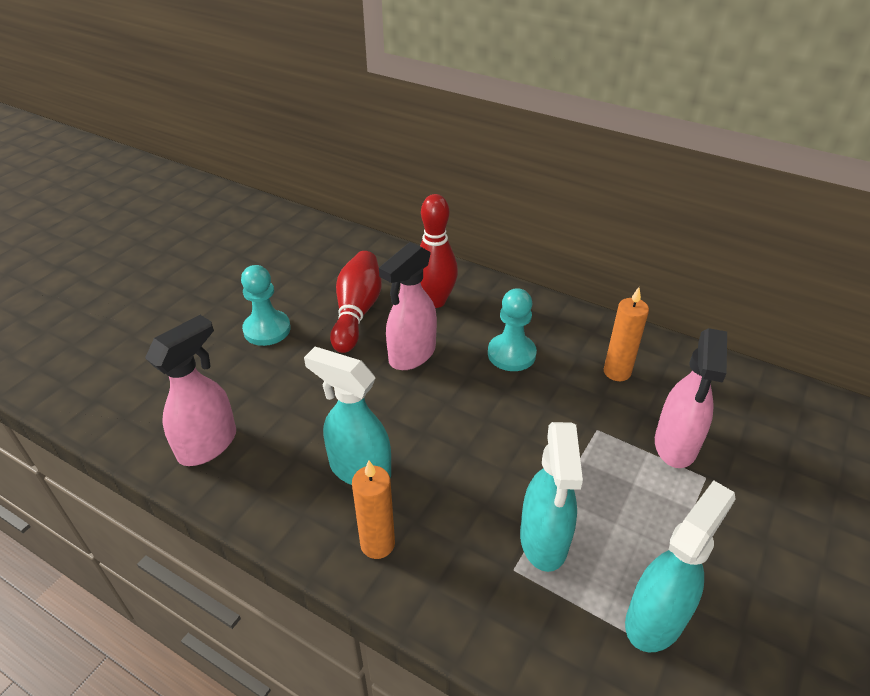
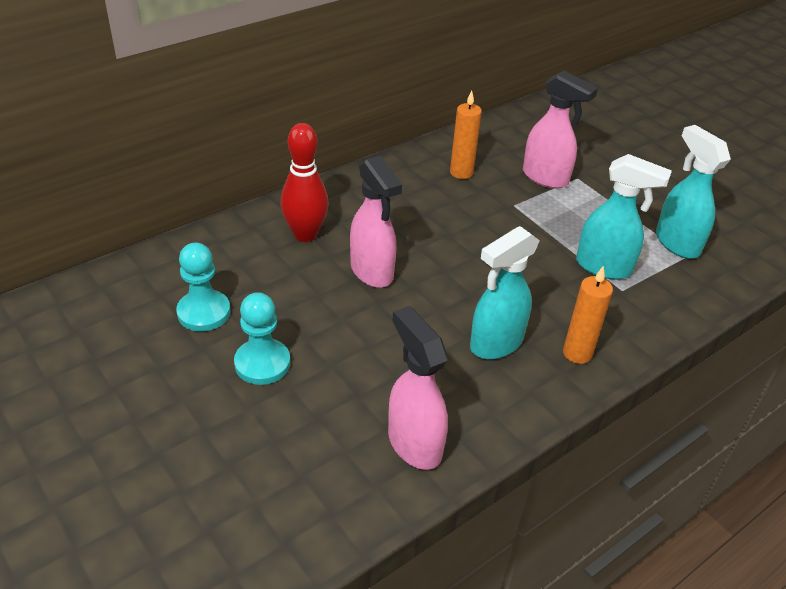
camera: 70 degrees left, 0 degrees up
(357, 312) = (283, 290): red bowling pin -> none
(511, 354) = (408, 215): turquoise pawn -> turquoise pawn (204, 312)

